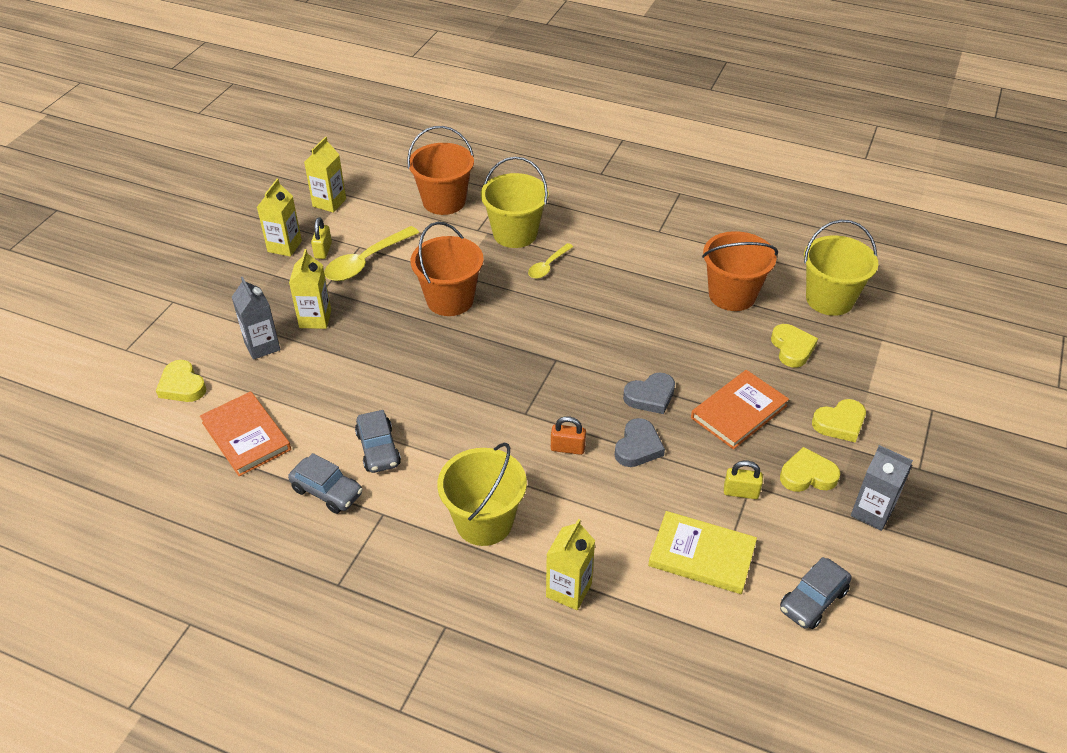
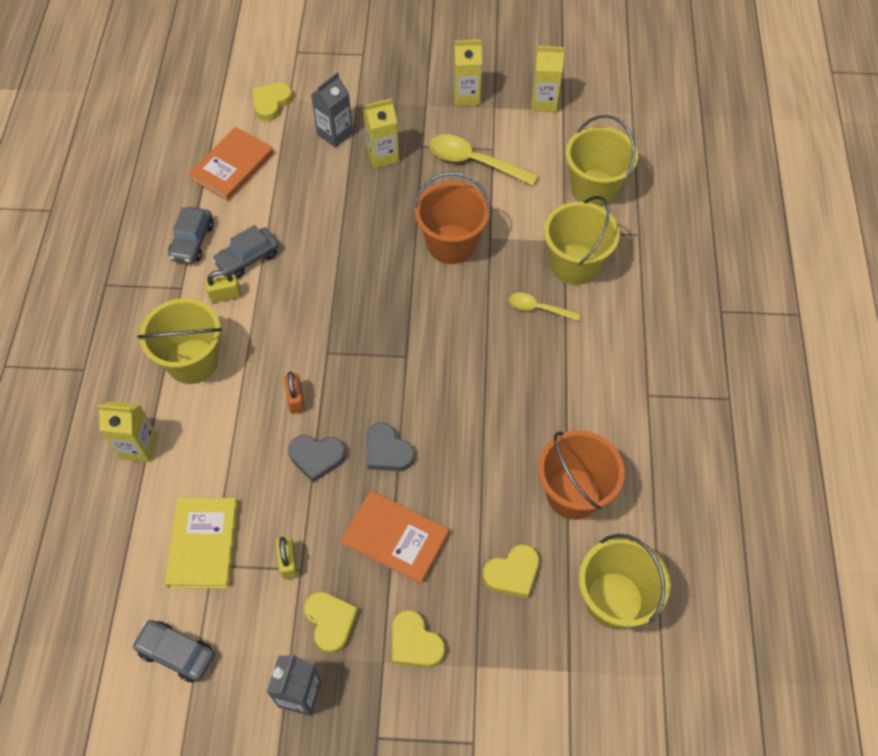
camera: 70 degrees right, 15 degrees up
(323, 250) = (474, 125): yellow padlock -> yellow padlock (225, 295)
(444, 201) = (594, 189): orange bucket -> yellow bucket

